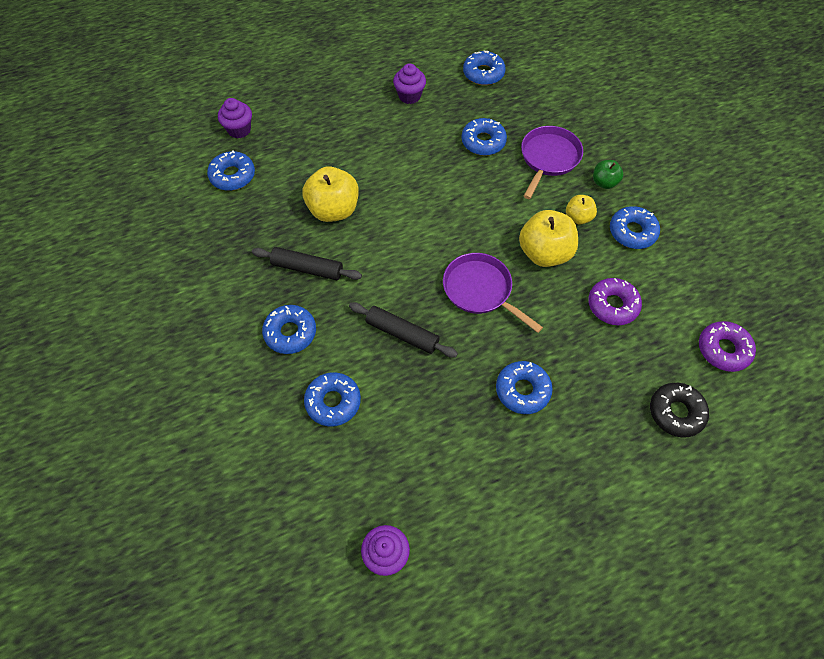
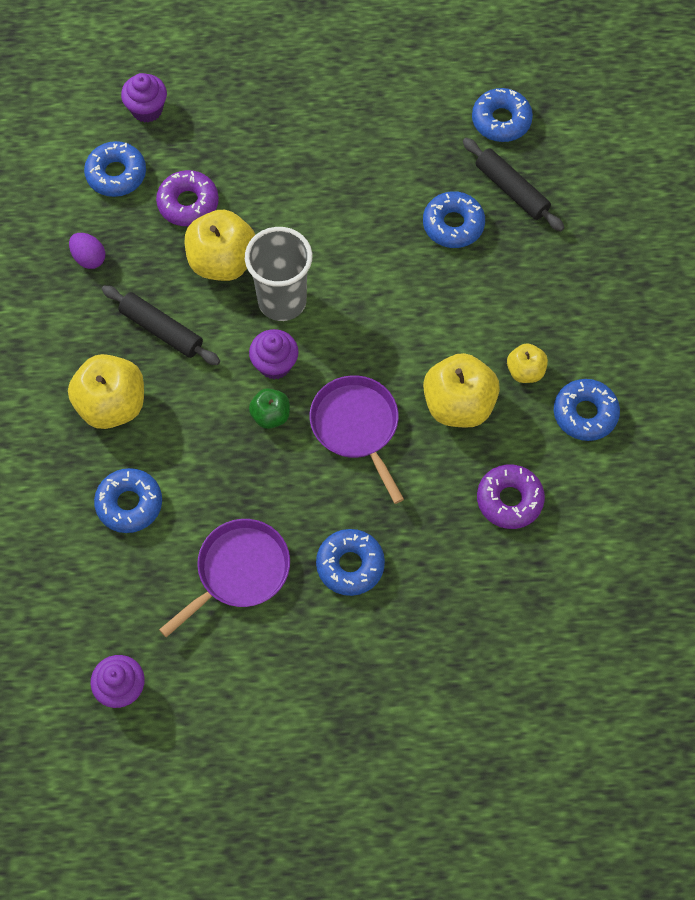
camera: 20 degrees right, 5 degrees up
(233, 236) = (89, 258): none -> purple egg
(290, 333) = (112, 405): blue donut -> yellow apple
(388, 223) = (282, 301): none -> grey cup
(402, 334) = (240, 450): black rolling pin -> black rolling pin (511, 190)
(409, 96) = (386, 125): purple cupcake -> purple cupcake (275, 364)
(548, 158) = (528, 276): purple pan -> purple pan (239, 571)
(604, 182) = (584, 334): green apple -> green apple (270, 415)
(676, 412) = (517, 653): black donut -> none
(723, 349) = (616, 600): purple donut -> purple donut (188, 203)

